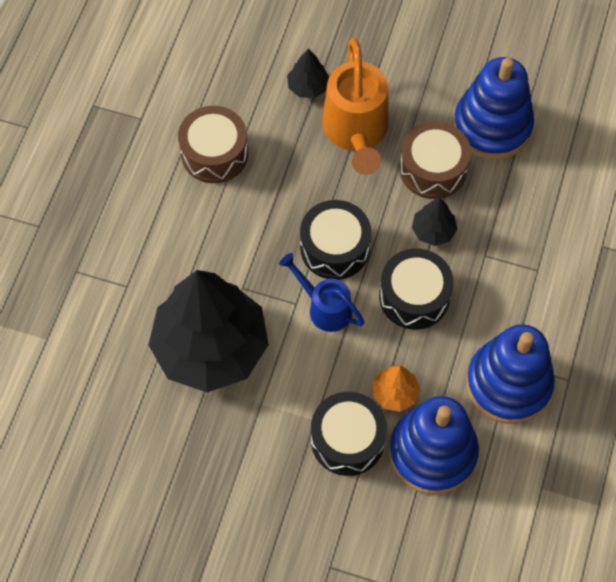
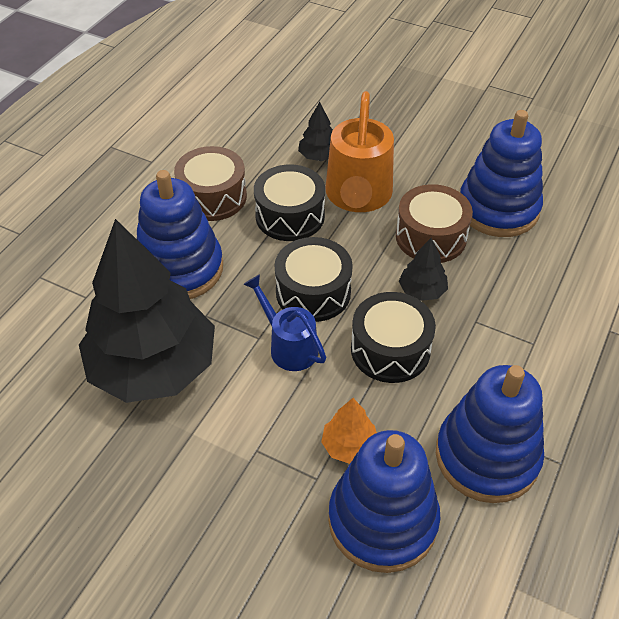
camera: 10 degrees right, 15 degrees down
(206, 242) = (180, 269): none -> blue stacking toy
(347, 440) = (282, 489): black drum -> black drum (290, 216)

